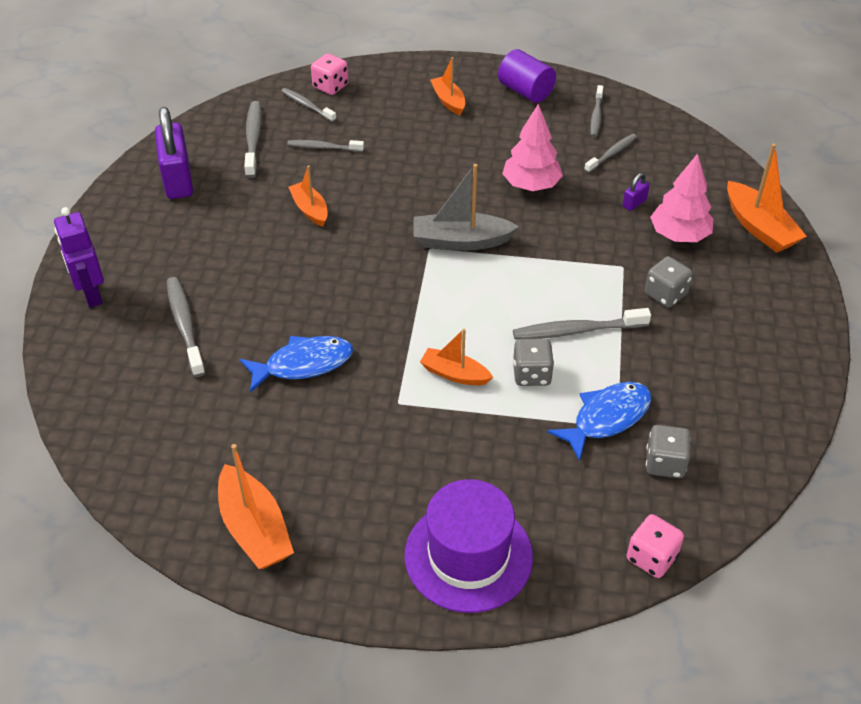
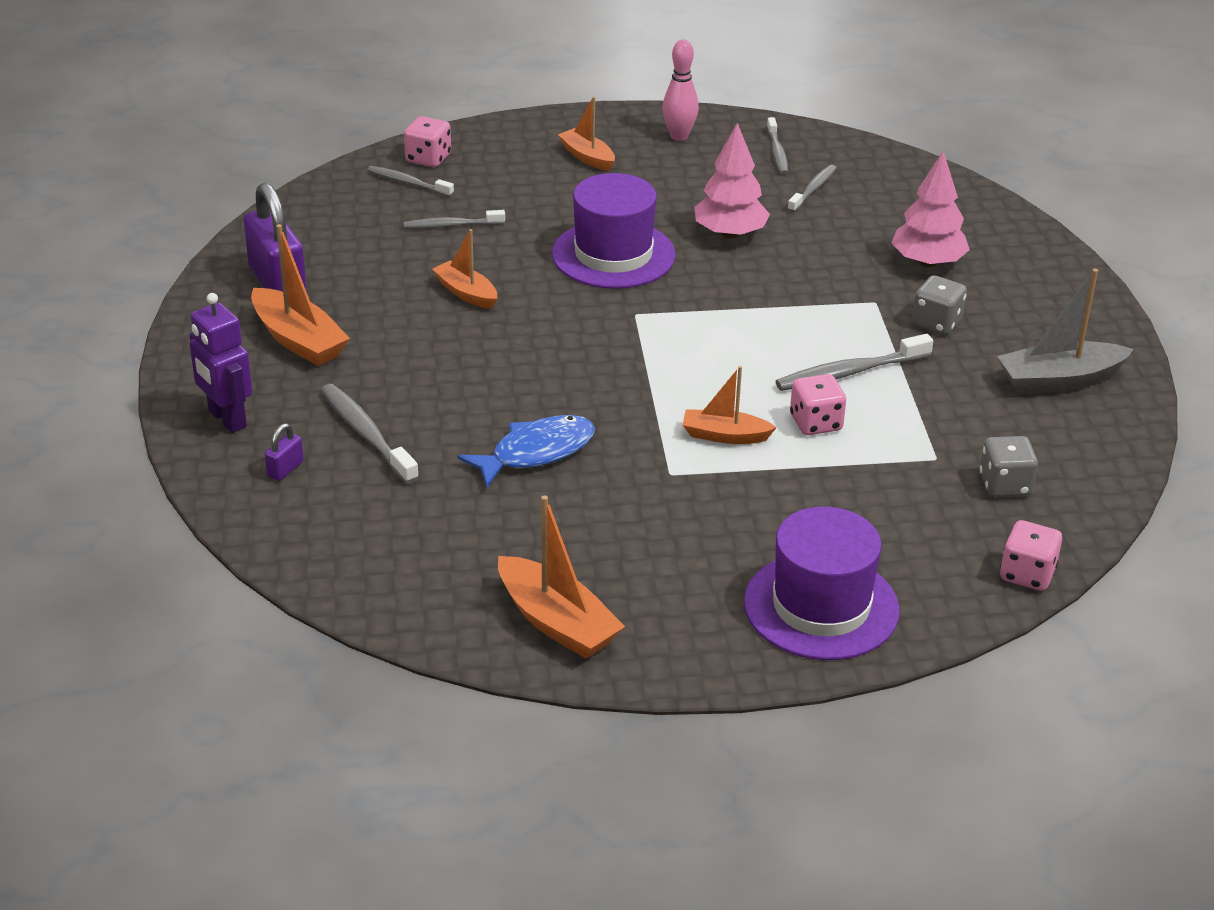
camera: 15 degrees left, 10 degrees down
(253, 139) = (355, 227): grey toothbrush -> none
(434, 191) = (613, 255): none -> purple hat
(461, 241) = (671, 302): grey boat -> grey boat (1059, 380)
(525, 91) = (679, 136): purple cylinder -> pink bowling pin
(531, 374) = (815, 423): grey dice -> pink dice
(606, 418) = (921, 452): blue fish -> none
(634, 203) = (861, 236): purple padlock -> purple padlock (285, 469)
(759, 227) = (1016, 243): orange boat -> orange boat (298, 340)

